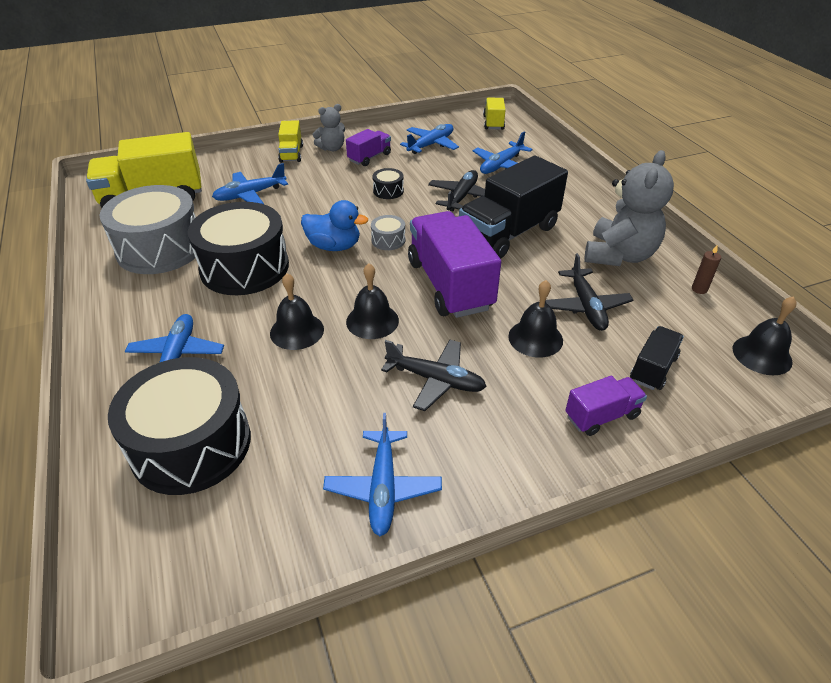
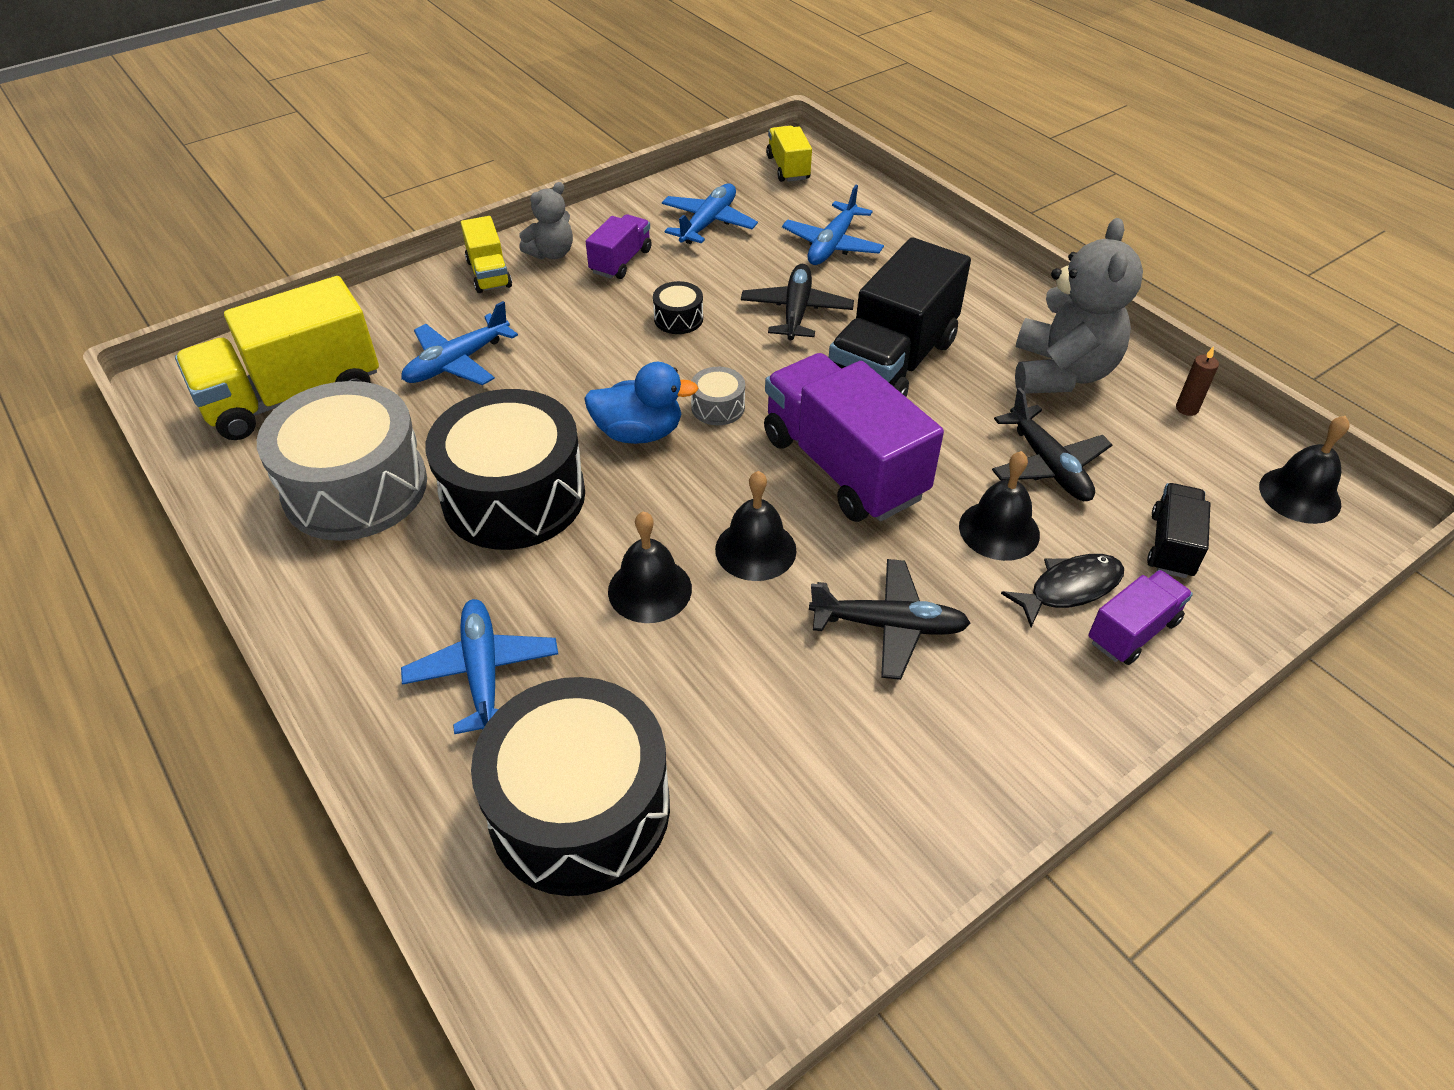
camera: 15 degrees left, 5 degrees up
(383, 488) = (888, 808): blue plane -> none
(568, 381) = (1069, 588): none -> black fish

